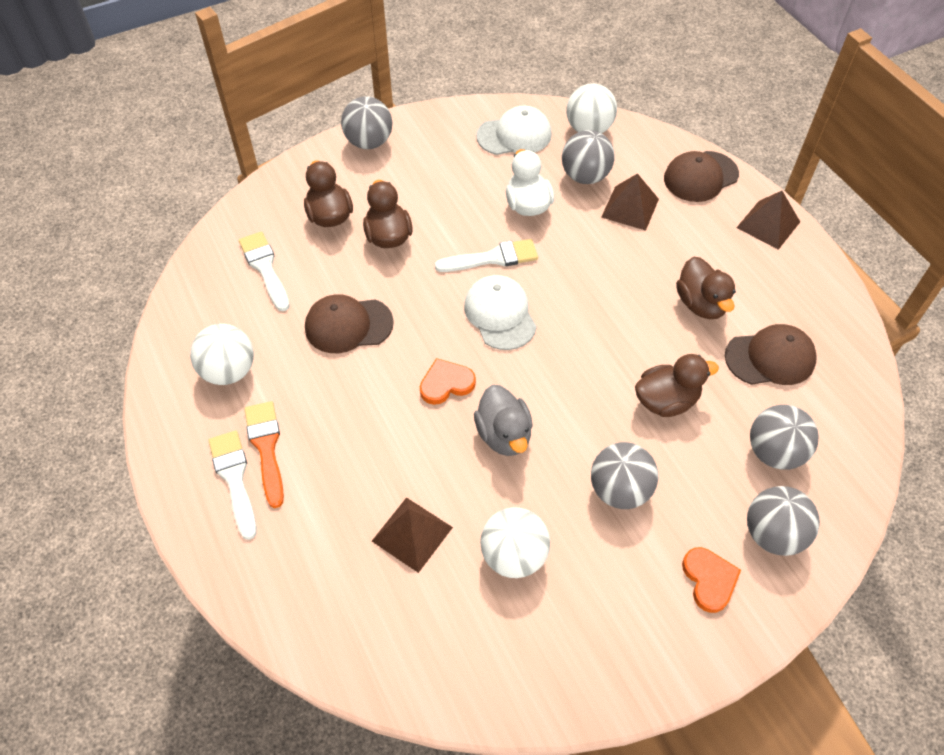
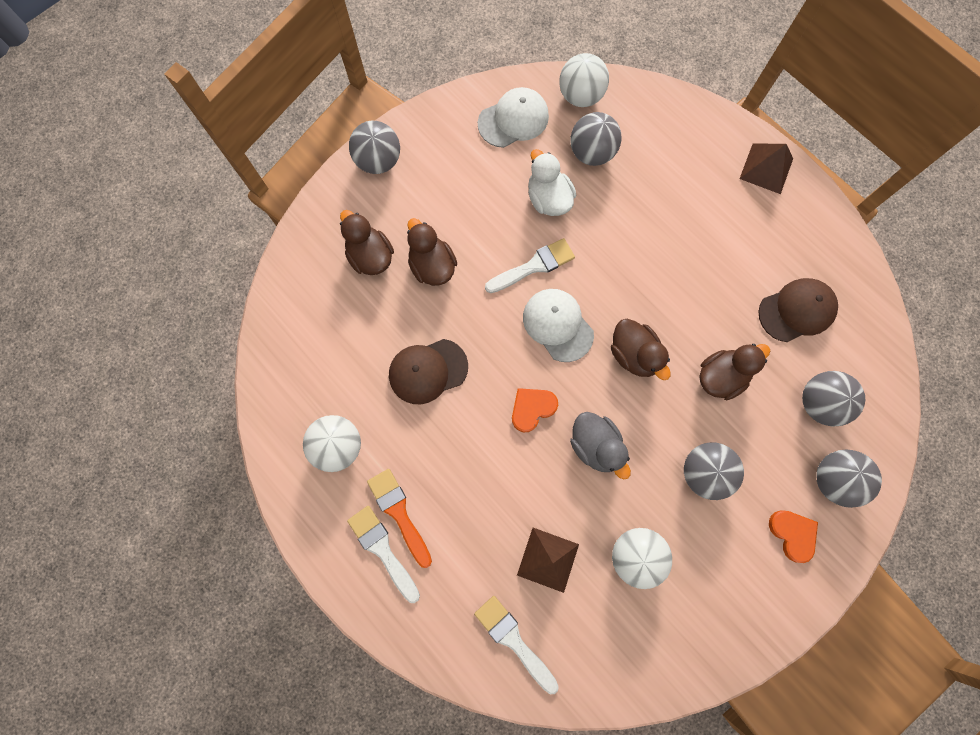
camera: 15 degrees left, 20 degrees up
(265, 268) = (331, 329): white brush -> white brush (514, 640)
(630, 208) = (641, 179): brown pyramid -> none
(700, 177) = (695, 128): brown cap -> none
(701, 304) = (727, 269): brown duck -> brown duck (634, 355)

